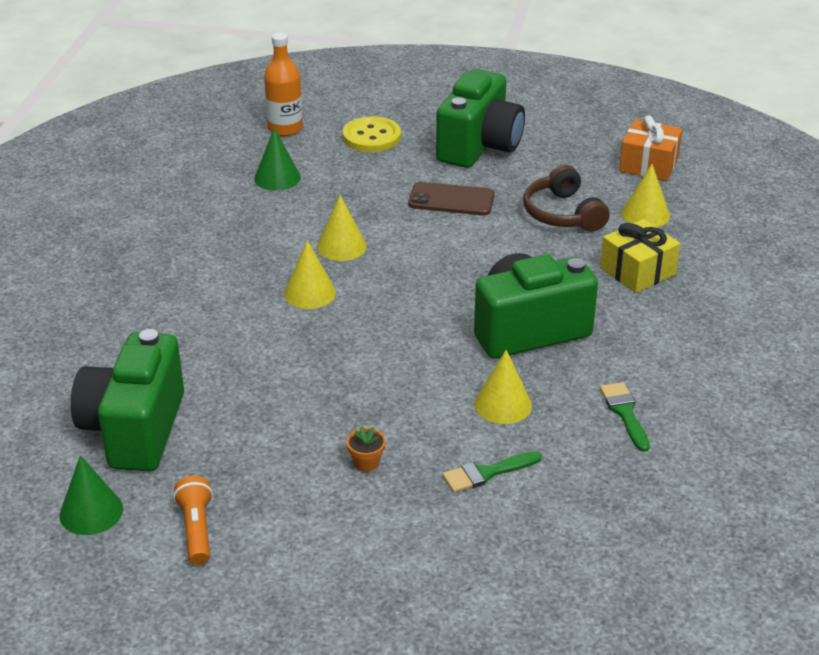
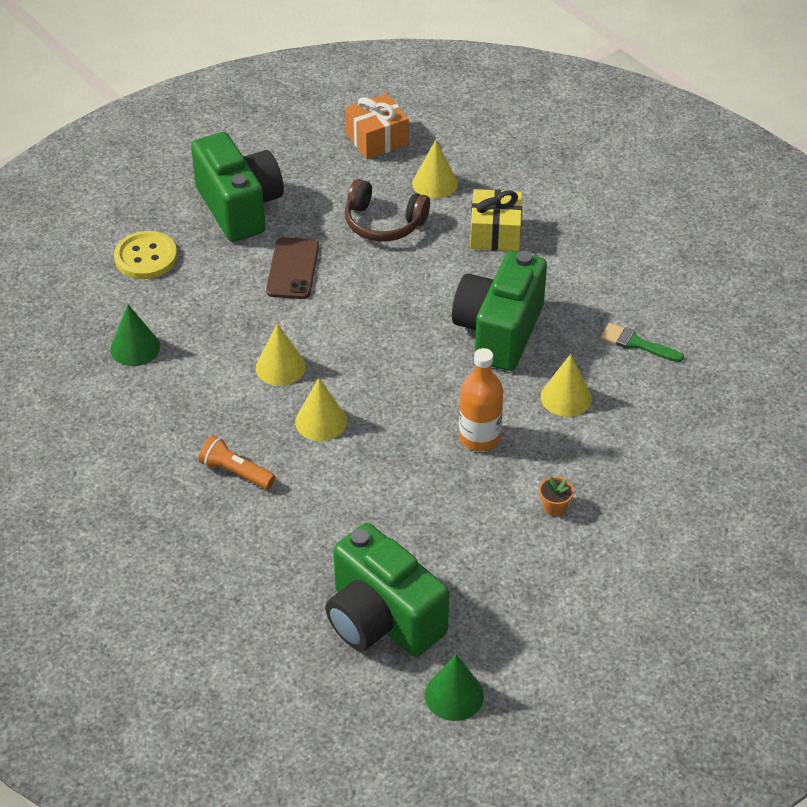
camera: 50 degrees left, 10 degrees up
(196, 529) = (534, 642): orange flashlight -> orange flashlight (235, 472)
(285, 128) = (64, 300): orange bottle -> orange bottle (479, 437)
(451, 200) = (293, 269): brown phone -> brown phone turned 45 degrees counterclockwise
(486, 473) = (627, 451): green brush -> none

